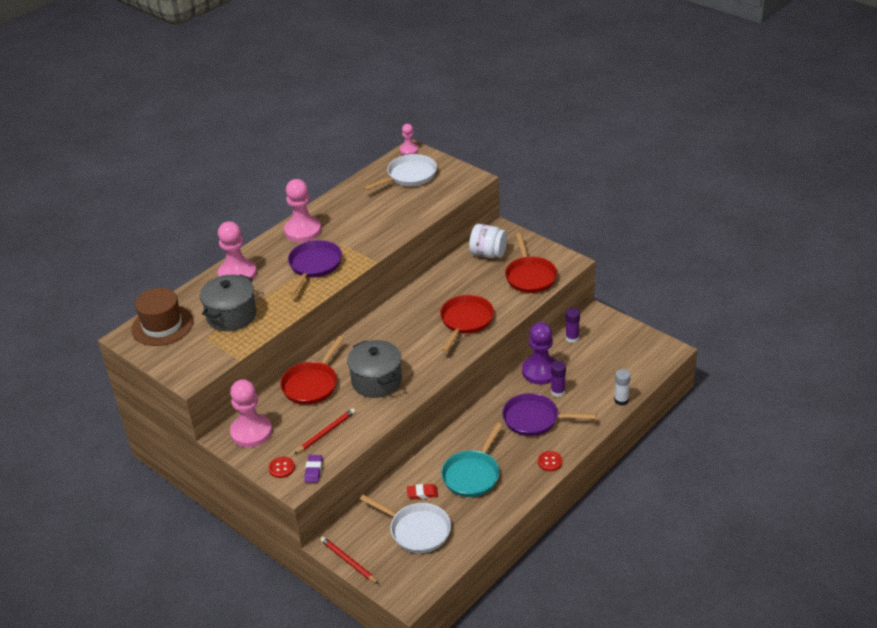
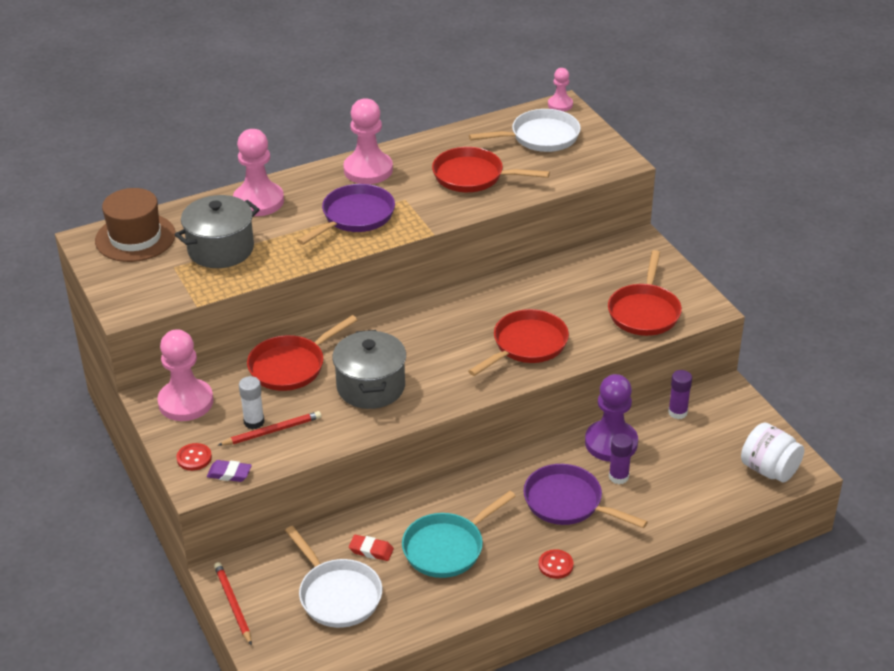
camera: 20 degrees right, 0 degrees up
(313, 470) = (229, 474): purple eraser -> purple eraser turned 75 degrees clockwise
(379, 215) = (473, 176): none -> red pan
(488, 254) = (607, 267): white jar -> white jar (769, 469)
(621, 400) = (697, 515): white glue stick -> white glue stick (254, 422)

